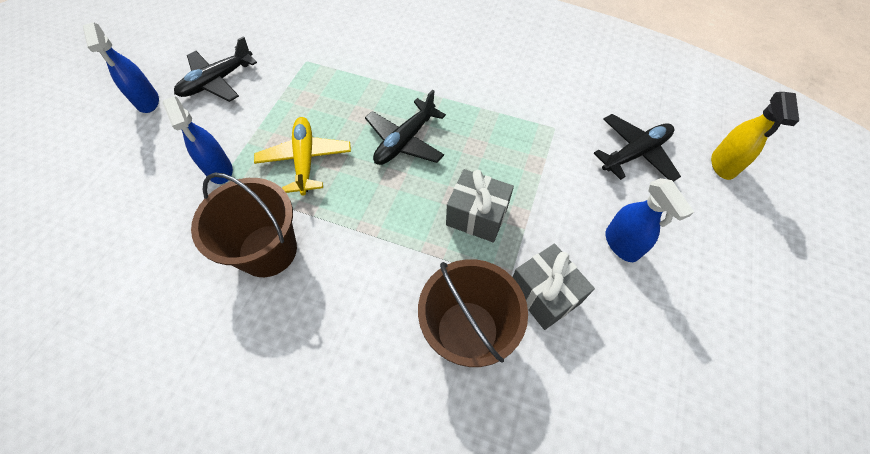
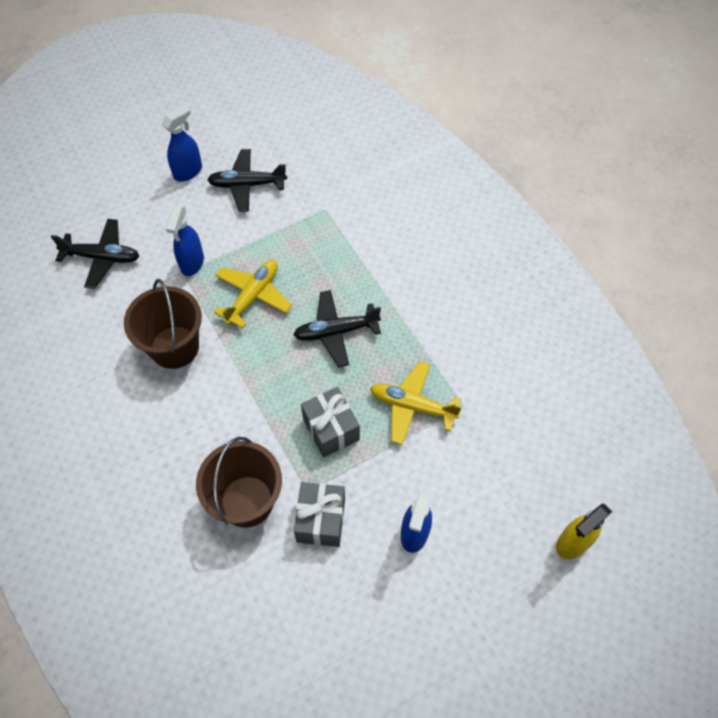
camera: 40 degrees right, 0 degrees up
(147, 101) = (188, 171): blue spray bottle -> blue spray bottle turned 150 degrees counterclockwise
(520, 153) = (412, 406): none -> yellow plane
(635, 153) = (506, 476): black plane -> black plane (102, 258)

